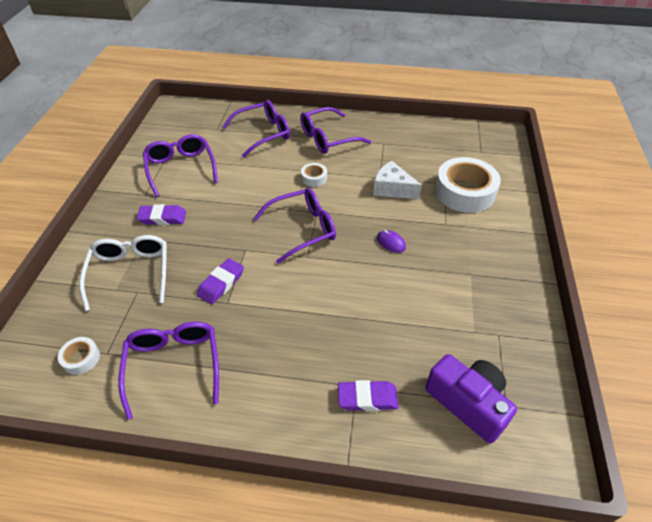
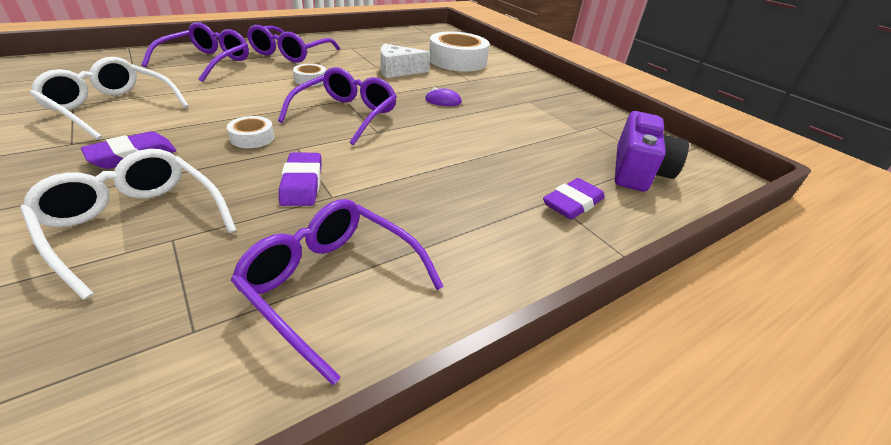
camera: 45 degrees left, 10 degrees down
(81, 358) = (142, 364): white tape -> white tape (252, 138)
(181, 168) = (112, 108): purple glasses -> white glasses
(468, 403) = (637, 170): purple camera -> purple camera turned 105 degrees clockwise

